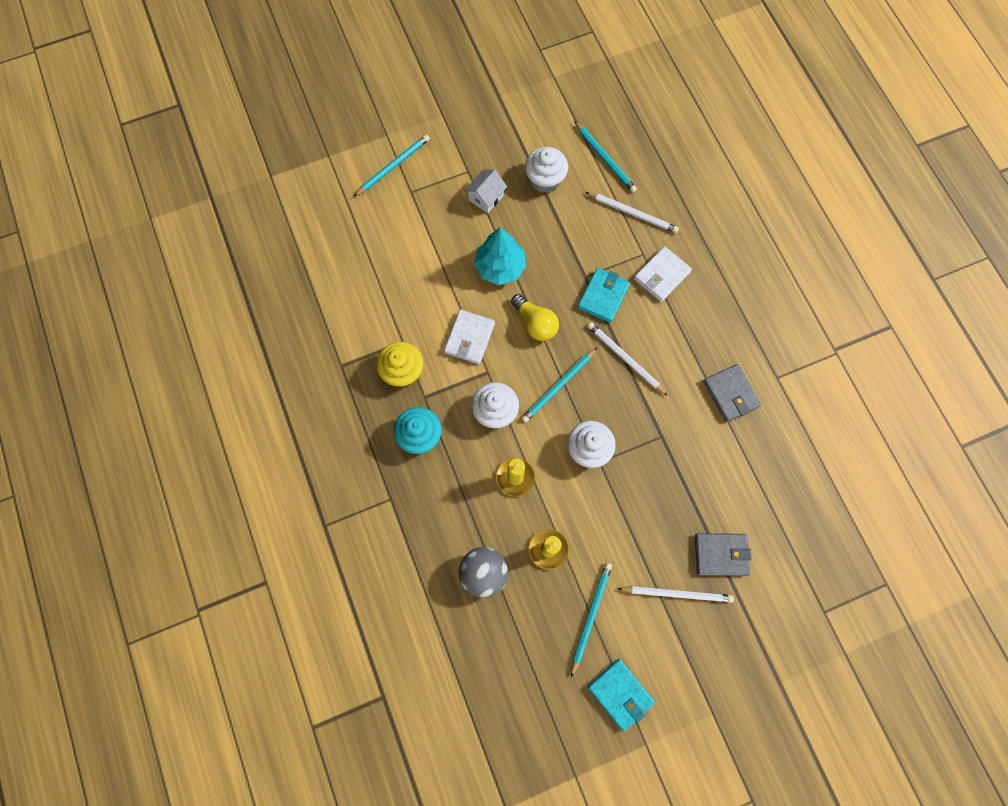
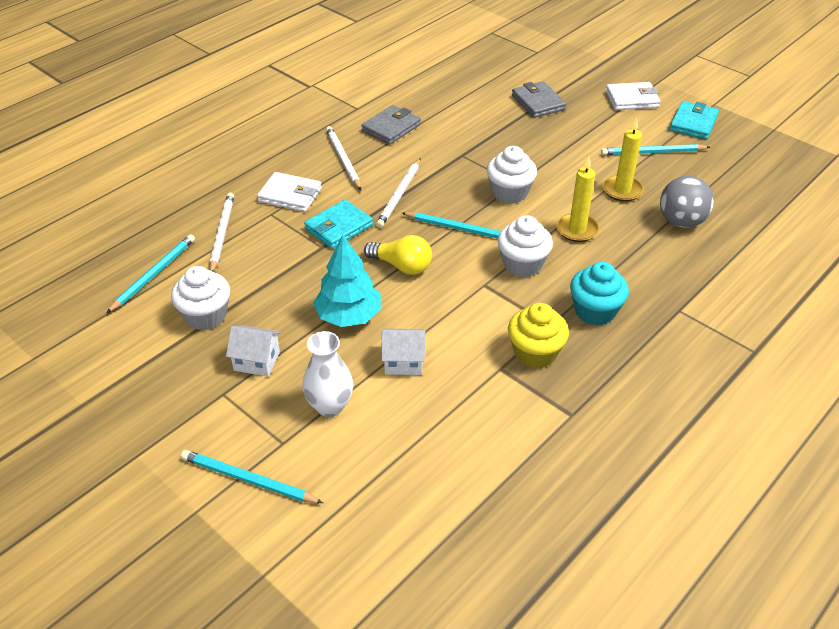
camera: 115 degrees left, 30 degrees down
(425, 227) = (330, 406): none -> white vase
(439, 284) = (403, 362): none -> white house
(469, 338) = (455, 311): white wallet -> white wallet (632, 99)
(535, 323) = (402, 266): yellow light bulb -> yellow light bulb turned 90 degrees clockwise
(603, 296) = (338, 227): turquoise wallet -> turquoise wallet turned 45 degrees counterclockwise
(676, 593) = (590, 116): white pencil -> white pencil (343, 160)

